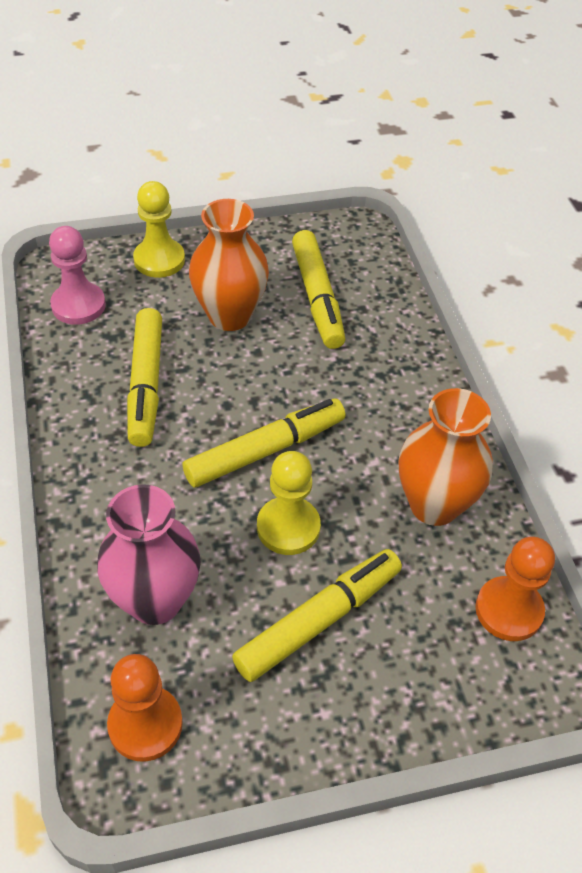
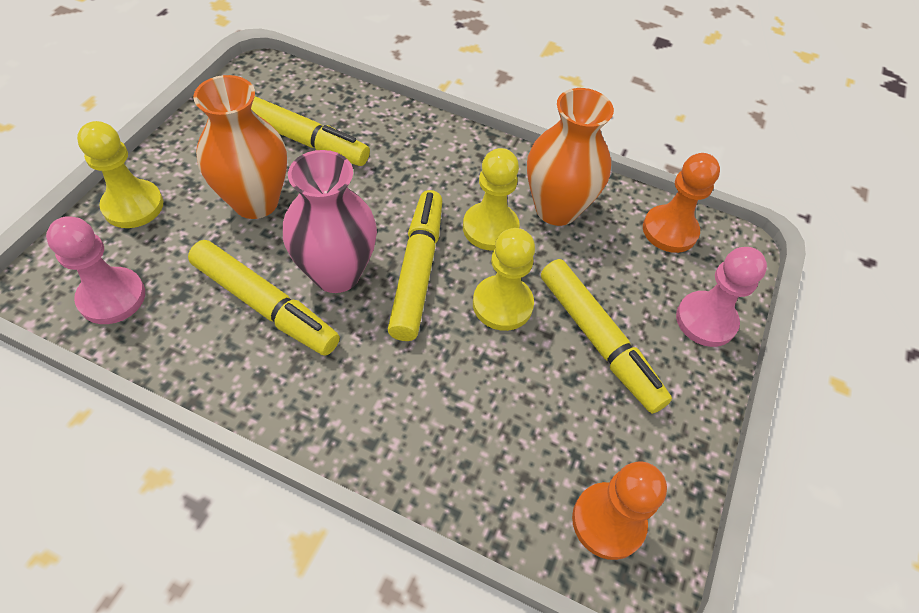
camera: 55 degrees left, 5 degrees up
(155, 600) = (496, 440): pink vase -> pink vase (336, 273)
(318, 620) = (599, 340): yellow marker -> yellow marker turned 150 degrees clockwise
(360, 471) = (490, 228): none -> yellow pawn
(427, 698) = (705, 320): none -> pink pawn

